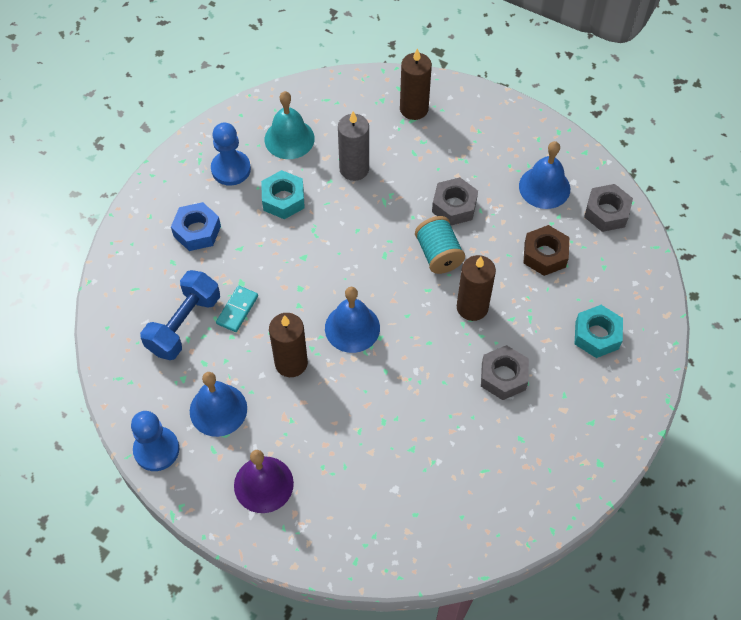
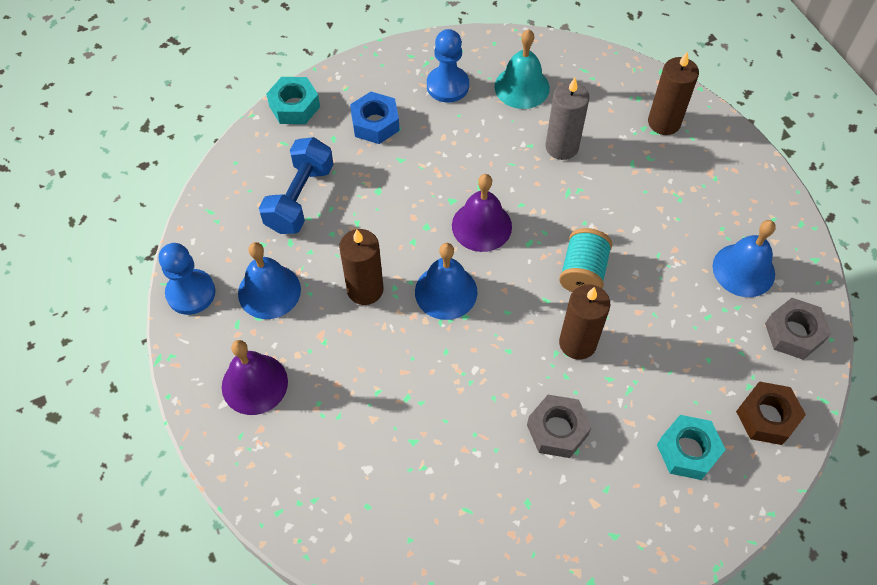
camera: 35 degrees right, 0 degrees up
(184, 324) = (300, 198): blue dumbbell -> blue dumbbell turned 45 degrees counterclockwise
(237, 310) = (355, 213): turquoise domino -> none
(283, 199) = (474, 138): turquoise nut -> turquoise nut (294, 106)
(340, 263) = (481, 226): none -> purple bell
(454, 206) = (634, 235): grey nut -> none
(545, 255) = (693, 336): brown nut -> brown nut (767, 417)

